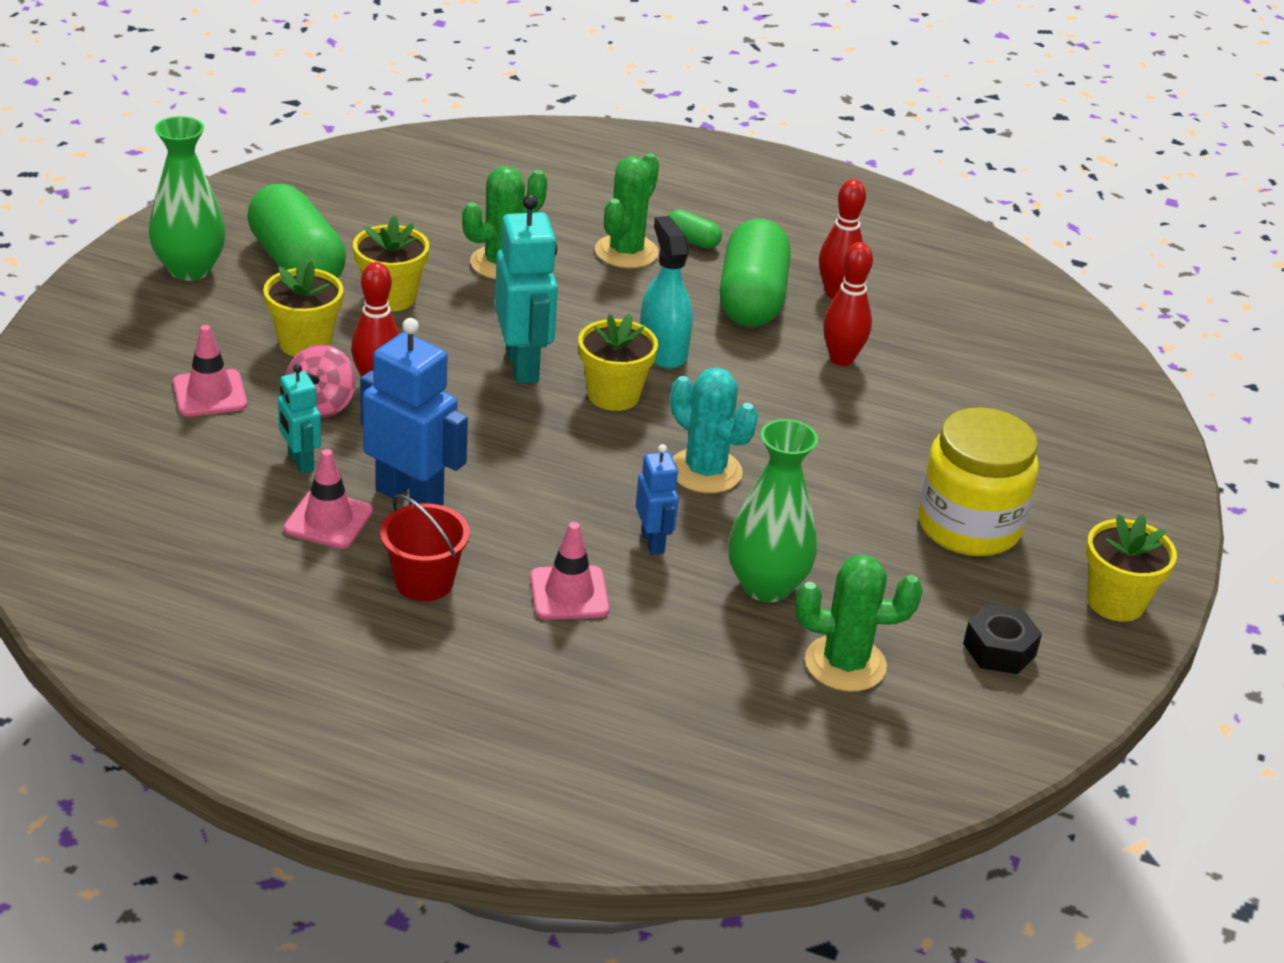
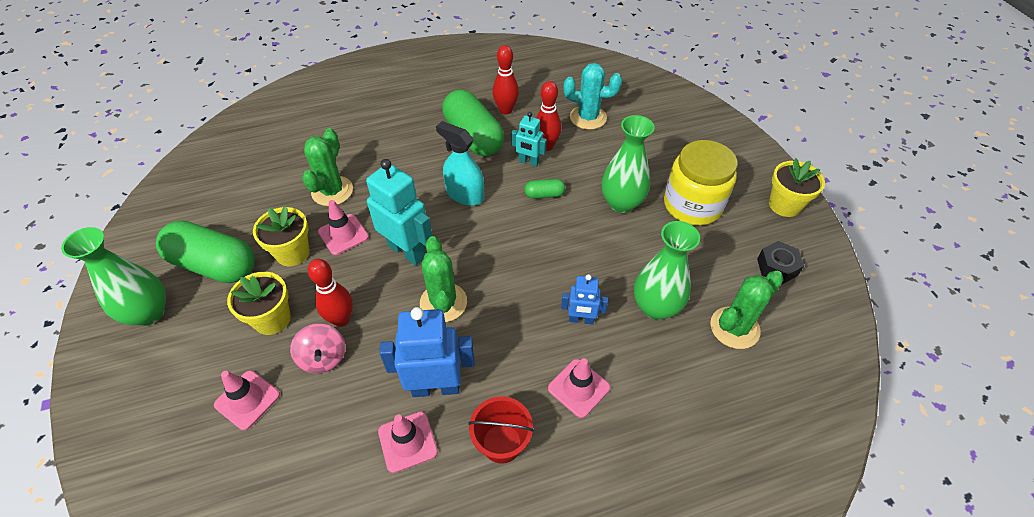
camera: 35 degrees left, 15 degrees up
(300, 462) = (350, 410): turquoise robot -> turquoise robot (528, 162)
(467, 311) = (343, 234): none -> pink traffic cone
(613, 395) = (469, 238): yellow flower pot -> none
(626, 252) = (388, 145): green cactus -> green cactus (443, 302)
(653, 542) = (581, 320): blue robot -> blue robot turned 150 degrees clockwise
(692, 241) = (412, 119): green capsule -> green capsule (544, 194)
(705, 471) = (558, 256): turquoise cactus -> turquoise cactus (588, 117)
(866, 469) = (621, 203): none -> green vase

